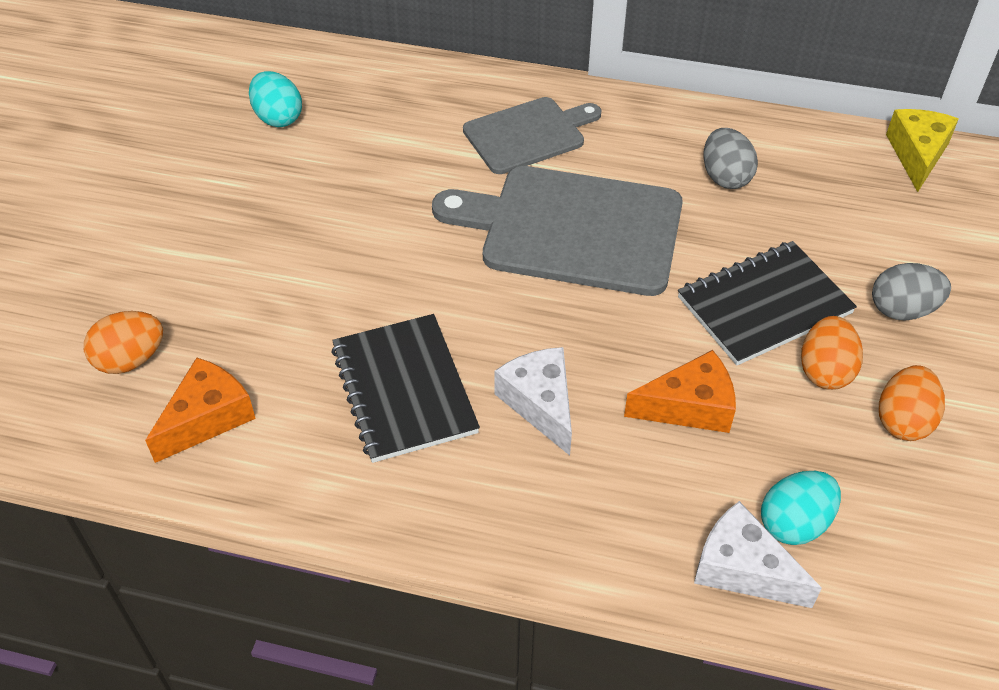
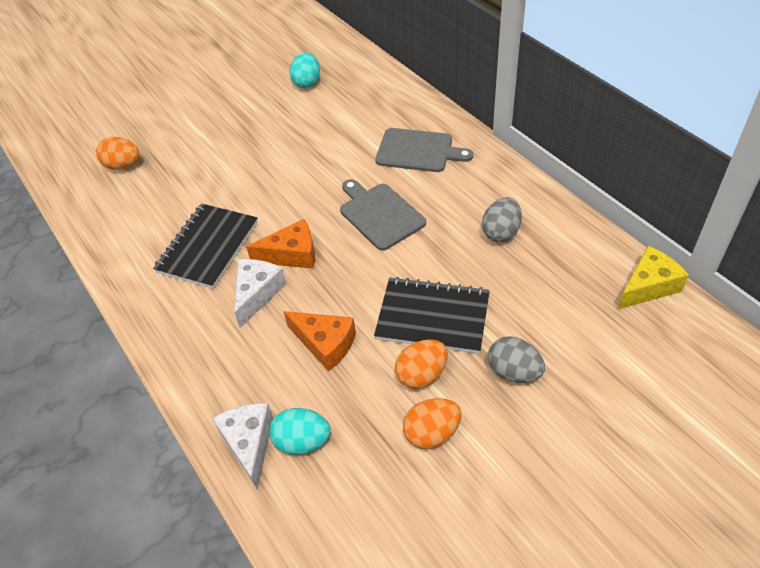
camera: 45 degrees right, 0 degrees up
(207, 418) = (121, 209): orange cheese -> orange cheese (292, 254)
(572, 229) = (379, 214): grey cutting board -> grey cutting board, size x0.61

